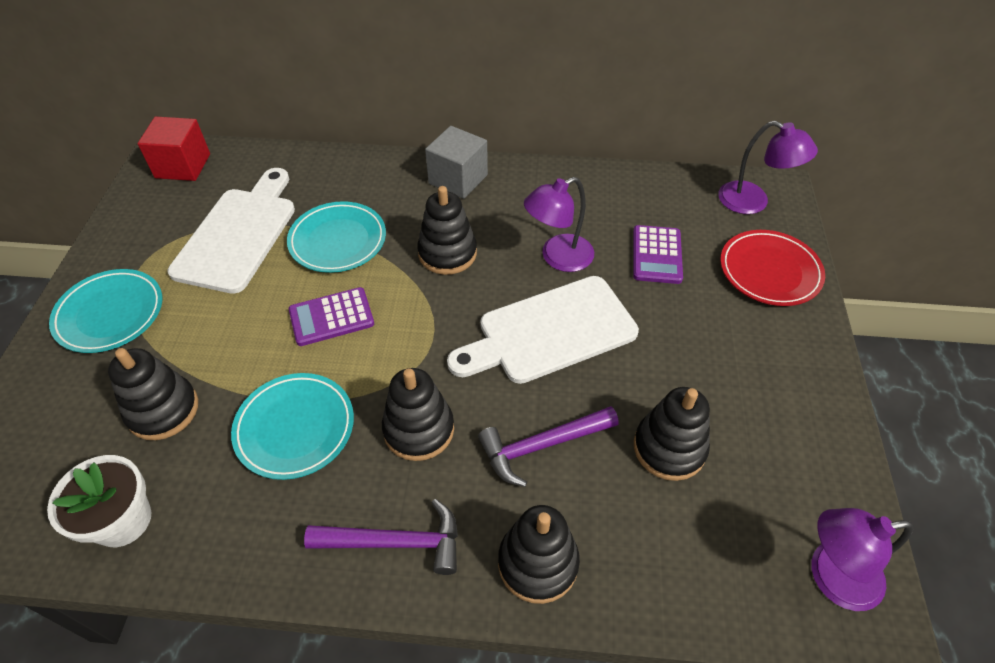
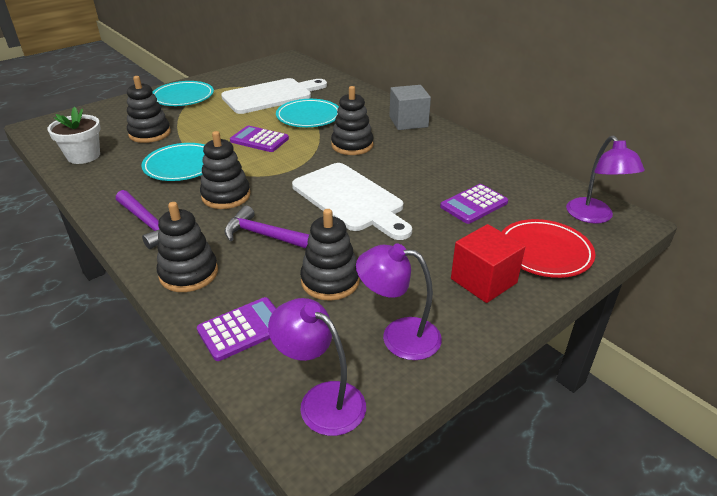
camera: 45 degrees right, 15 degrees down
(183, 166) = (288, 65): red cube -> red cube (483, 281)
(549, 332) = (350, 199): white cutting board -> white cutting board turned 150 degrees counterclockwise
(558, 258) = (409, 175): purple lamp -> purple lamp (398, 336)
(680, 573) = (243, 329): none -> purple calculator

